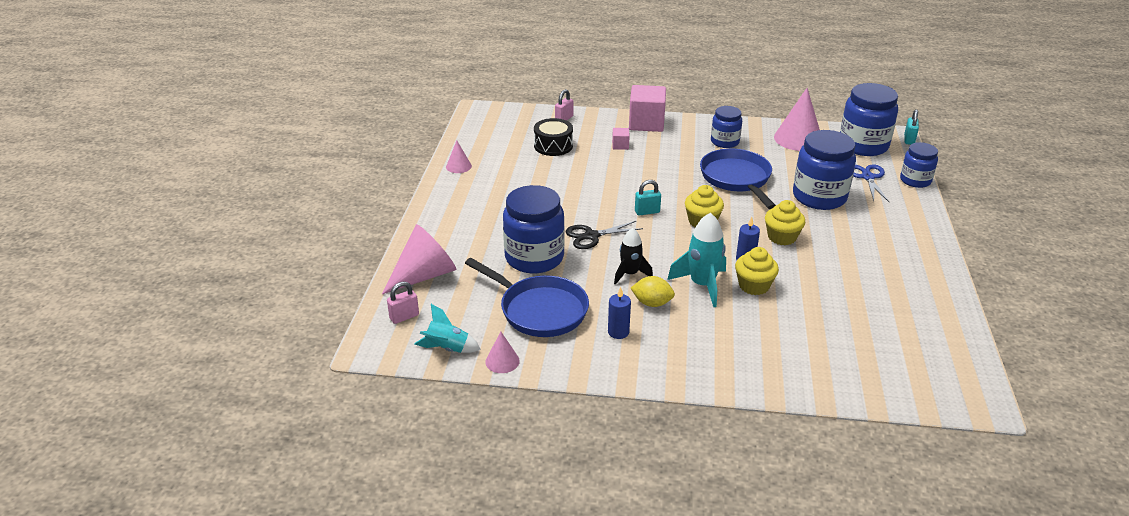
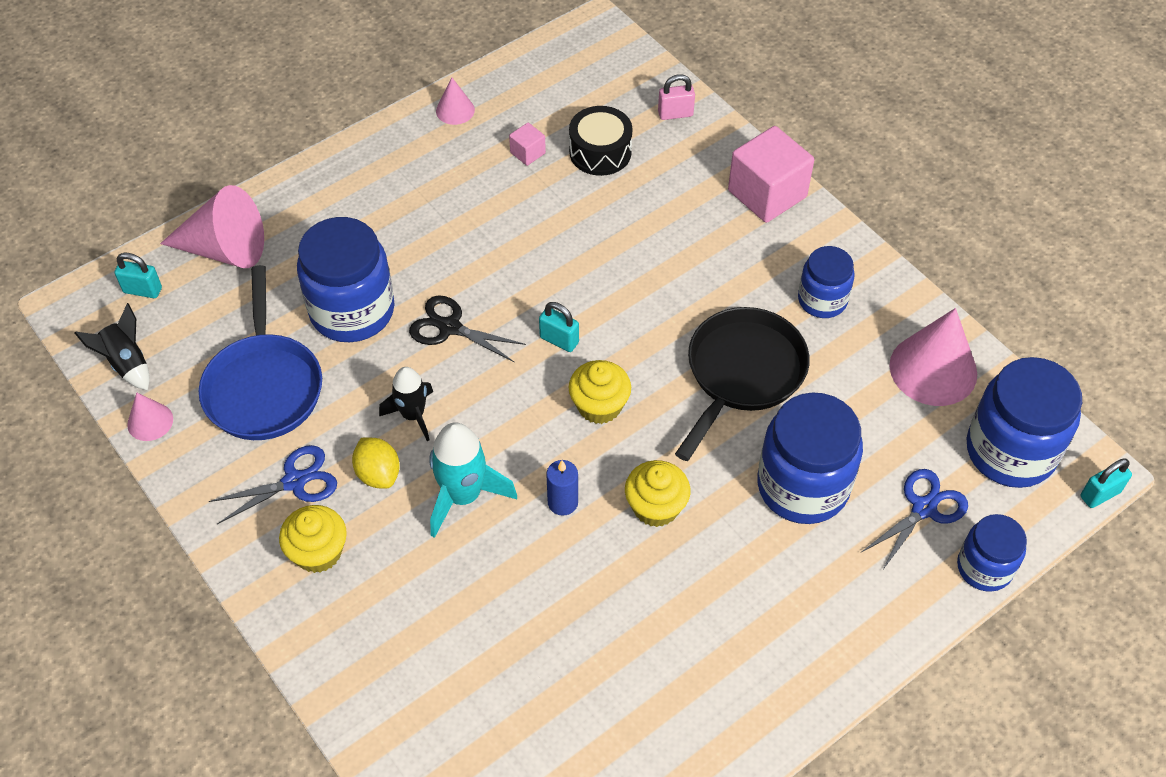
camera: 45 degrees right, 20 degrees up
(404, 317) = (142, 290): pink padlock -> turquoise padlock
(447, 349) = (127, 363): turquoise rocket -> black rocket
(618, 332) = (294, 481): blue candle -> blue scissors
(620, 145) = (679, 209): pink cube -> pink cube (527, 153)
(737, 179) = (742, 373): blue pan -> black pan
(754, 286) = (516, 546): yellow cupcake -> yellow cupcake (318, 552)

